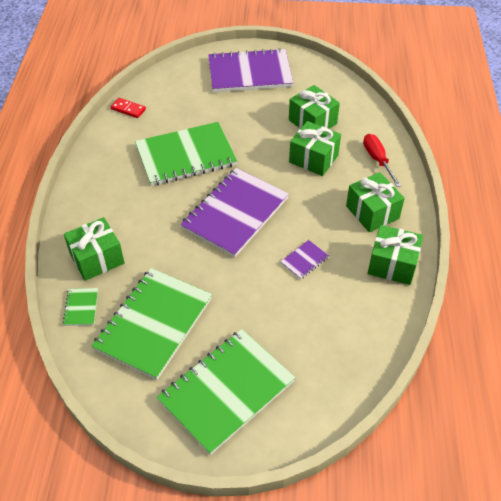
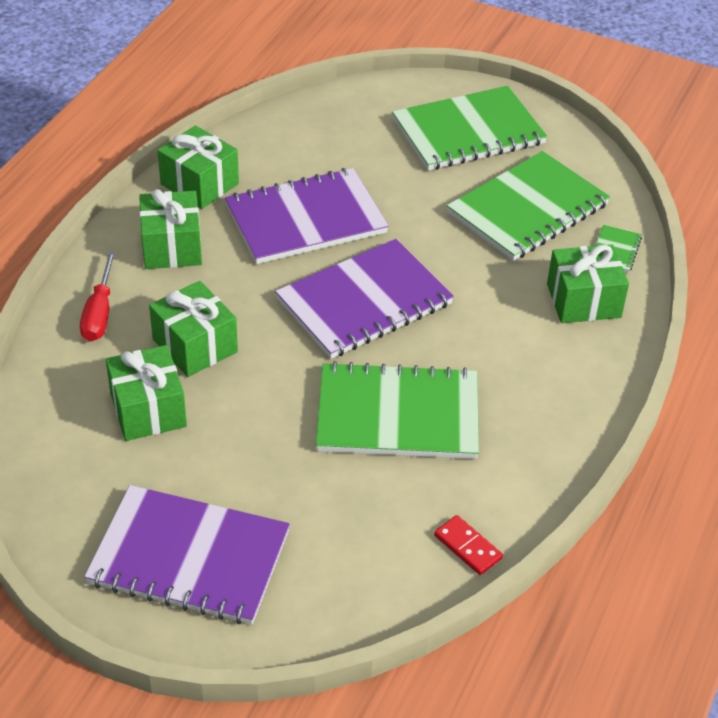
camera: 160 degrees left, 5 degrees down
(304, 260) = (305, 219): purple notebook -> purple notebook, size x2.44

